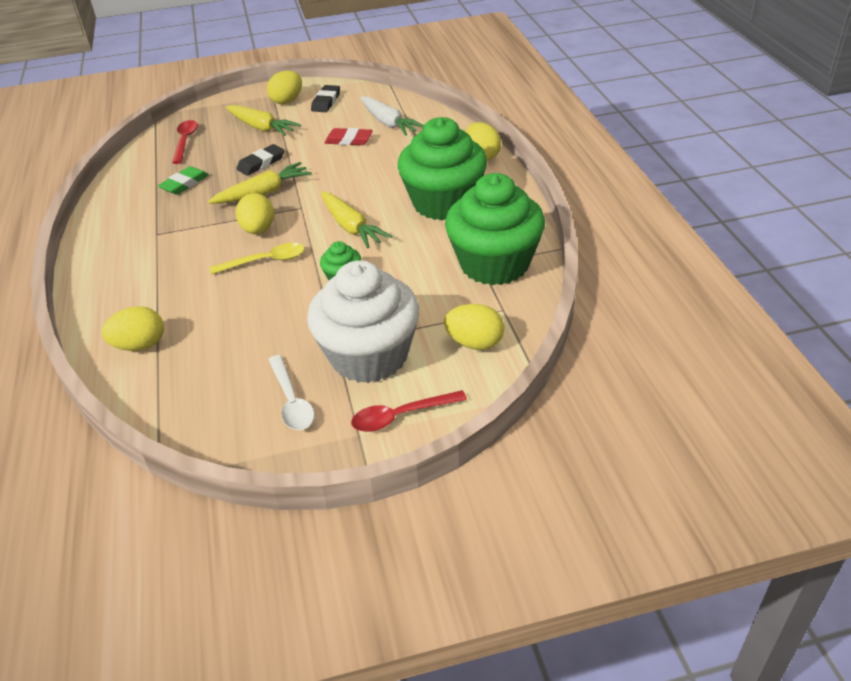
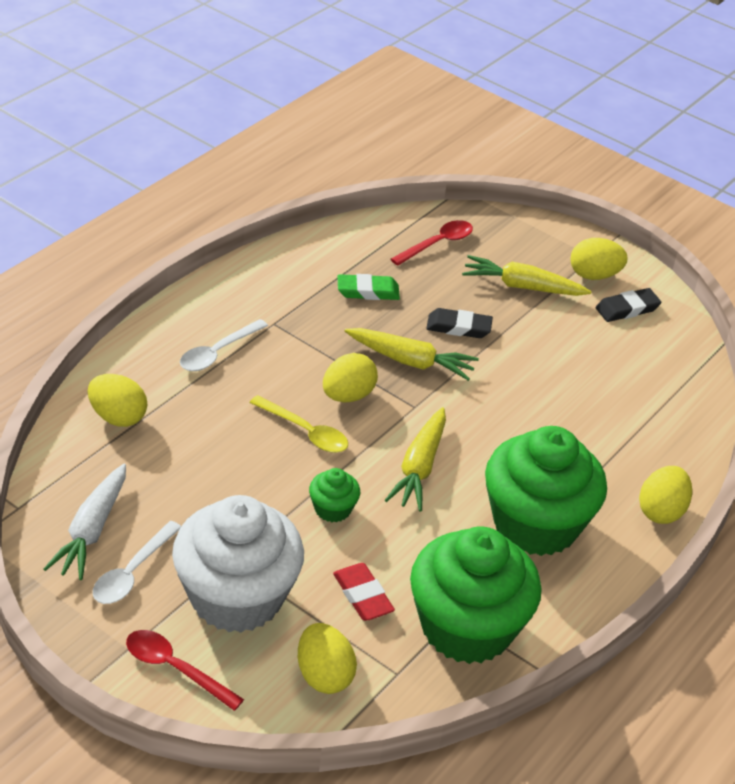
camera: 45 degrees right, 0 degrees up
(147, 270) = (218, 352): none -> white spoon
(261, 127) = (522, 287): yellow carrot -> yellow carrot turned 105 degrees clockwise
(349, 140) = (572, 373): red eraser -> red eraser (363, 595)
(389, 123) = (641, 389): white carrot -> white carrot (91, 530)

